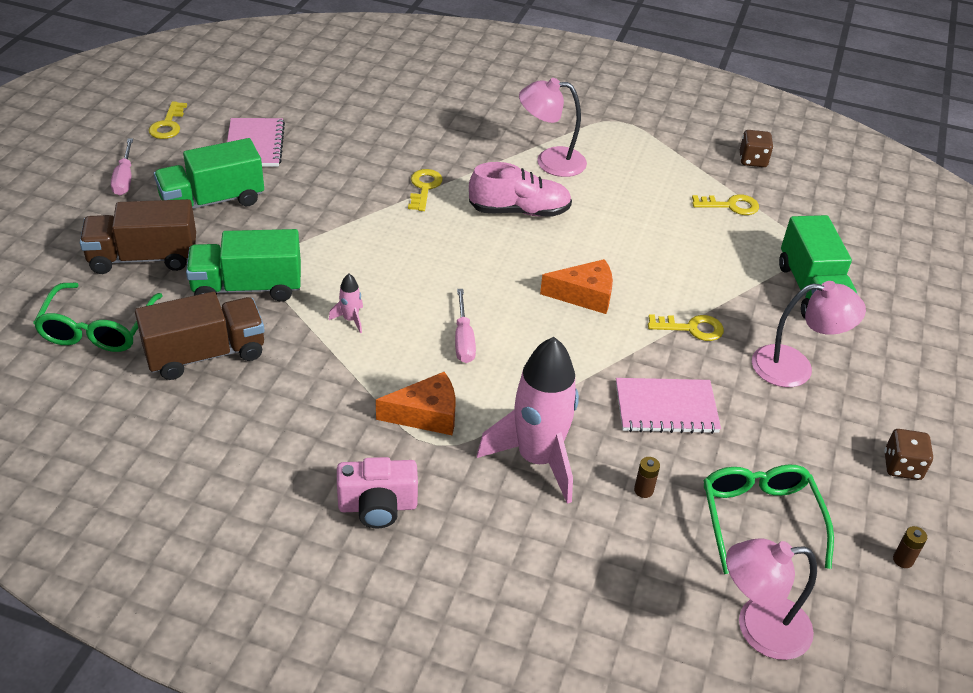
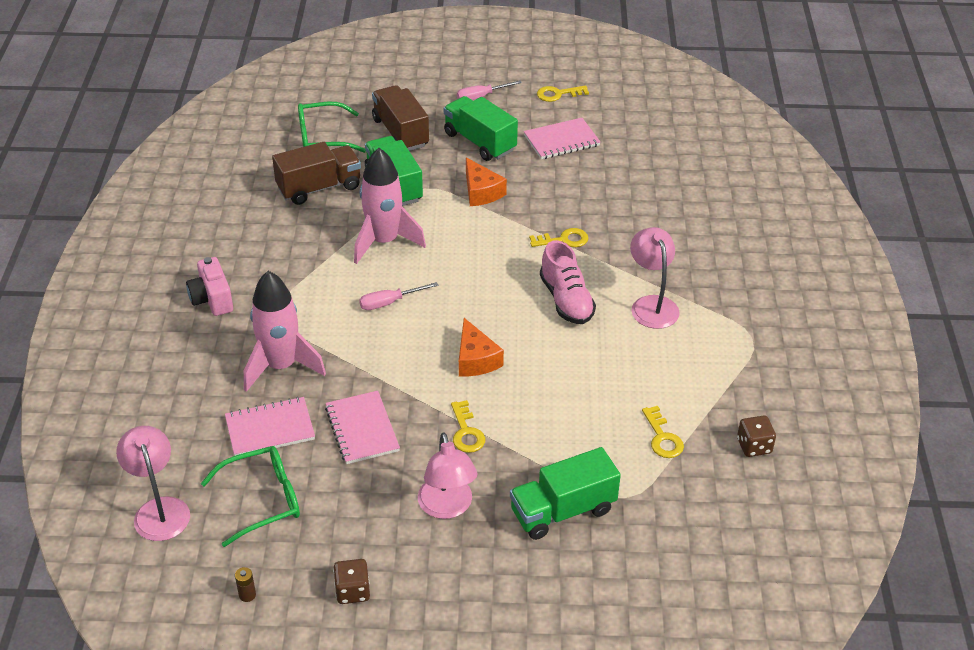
camera: 75 degrees right, 0 degrees up
(205, 354) = (319, 188): brown truck -> brown truck turned 75 degrees counterclockwise
(350, 319) = (384, 242): pink rocket -> pink rocket, size x2.49
(426, 415) = (303, 301): orange cheese -> orange cheese (481, 192)
(643, 490) = (270, 428): brown battery -> pink notebook

